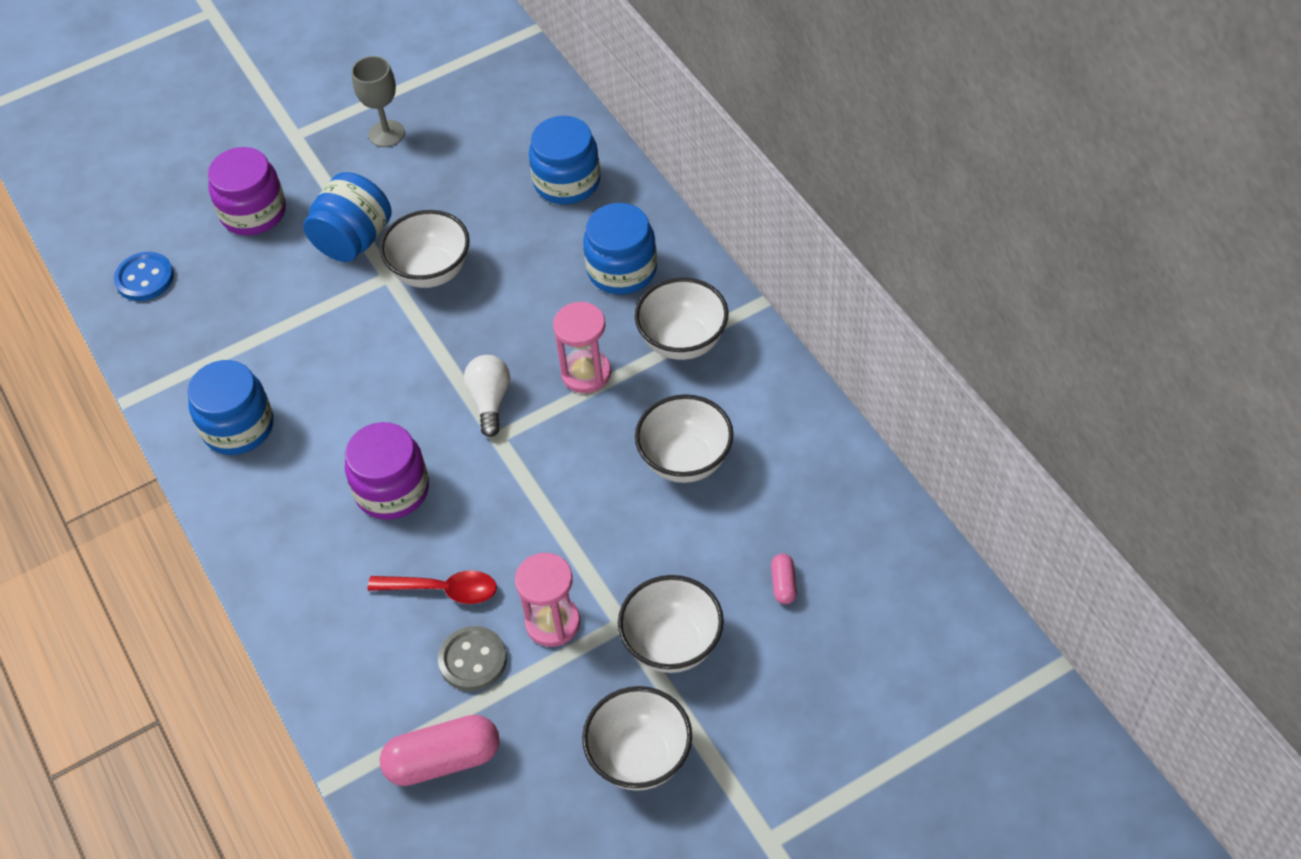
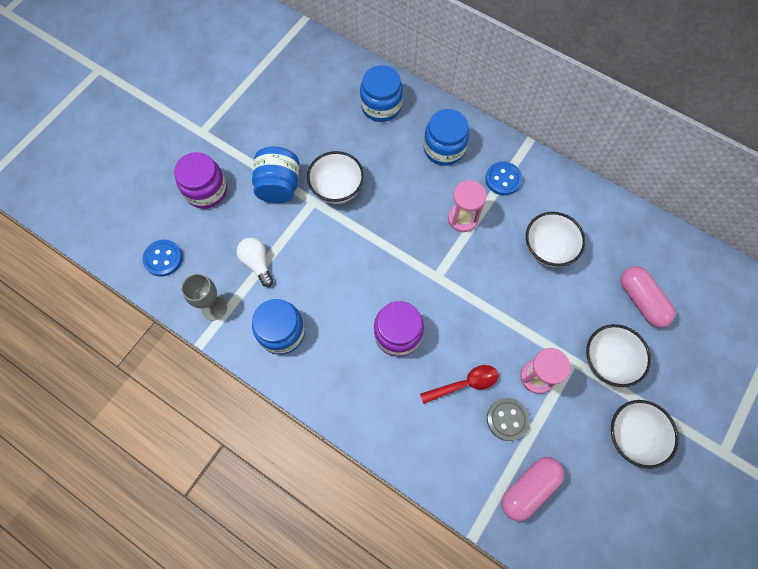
camera: 30 degrees left, 15 degrees up
(386, 133) = (257, 112): grey goblet -> grey goblet (214, 308)
(490, 401) = (420, 256): white light bulb -> white light bulb (257, 263)
(683, 341) = (503, 179): white bowl -> blue button
(783, 584) = (641, 301): pink capsule -> pink capsule, size x2.08

